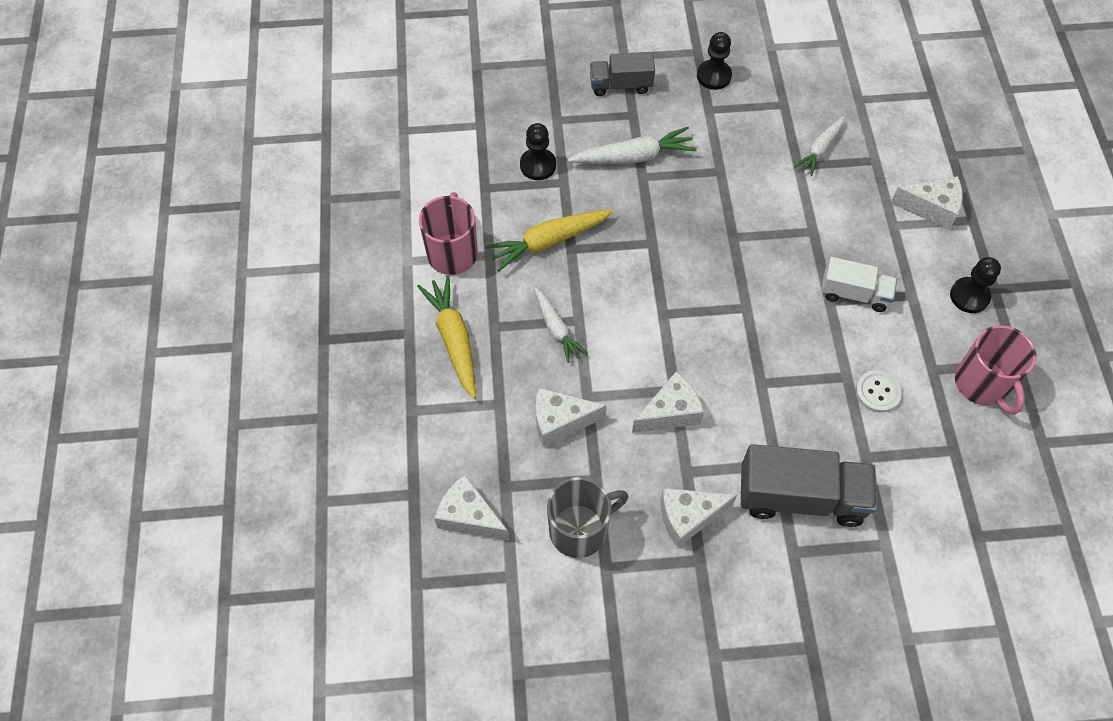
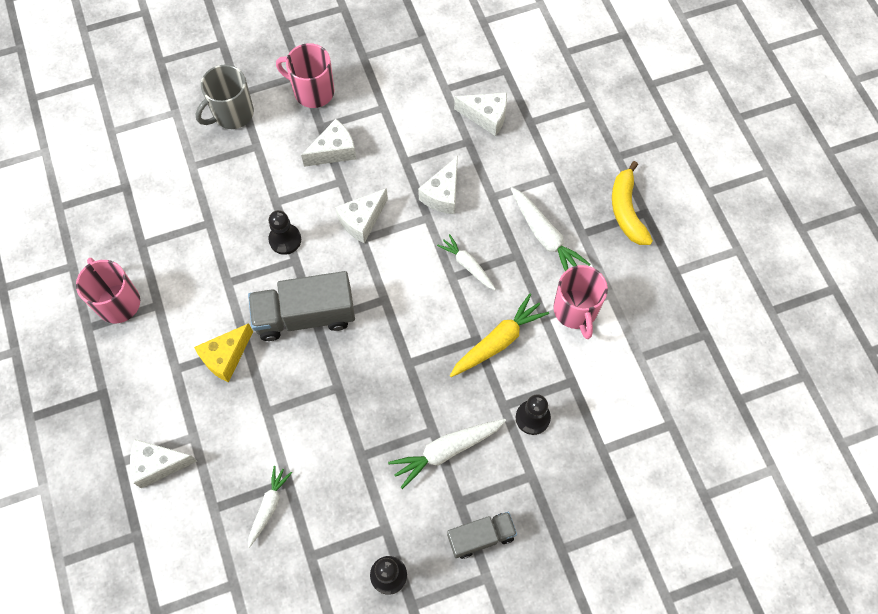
camera: 165 degrees right, 5 degrees up
(344, 346) = (626, 211): none -> yellow banana
(454, 339) = (545, 236): yellow carrot -> white carrot
(560, 421) = (442, 194): white cheese -> white cheese turned 135 degrees clockwise
(580, 530) = (407, 126): grey mug -> grey mug (232, 114)
(702, 621) = (313, 91): none -> pink mug
(800, 497) = (255, 183): grey truck -> grey truck (305, 316)
(854, 294) = (226, 357): white truck -> yellow cheese
(877, 392) = (202, 275): white button -> none
(969, 296) = (125, 380): black pawn -> black pawn (285, 240)

